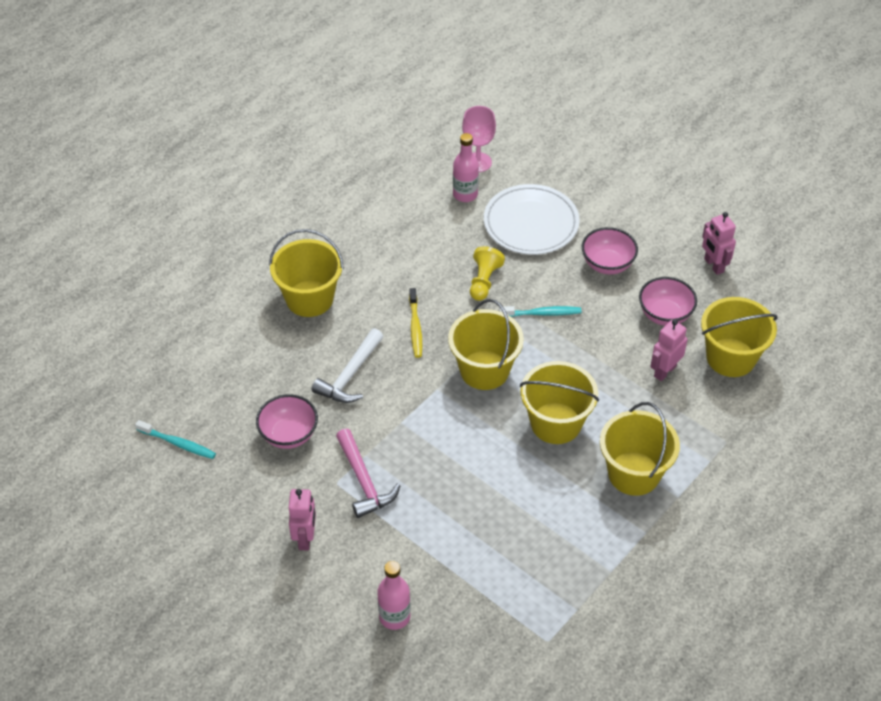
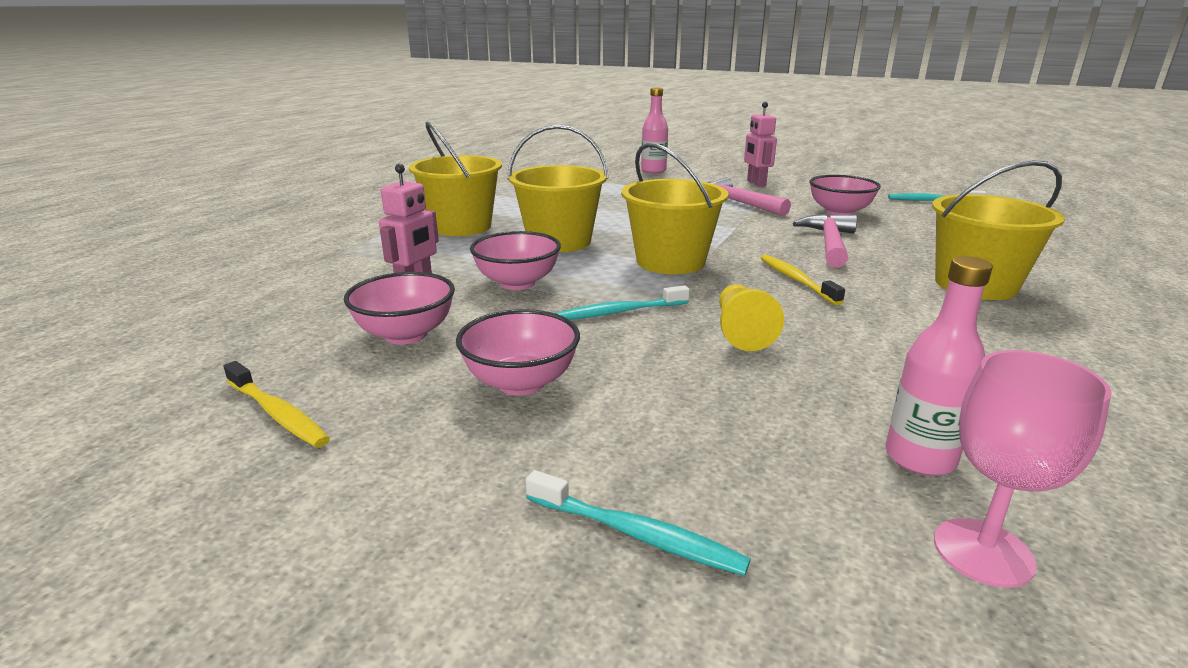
camera: 165 degrees right, 25 degrees down
(350, 375) = (829, 243): white hammer -> pink hammer
(531, 223) = (718, 425): white plate -> none
(579, 187) = (636, 534): none -> turquoise toothbrush
(597, 361) = (517, 283): none -> pink bowl
(713, 265) = (278, 413): pink robot -> yellow toothbrush
(730, 357) = (302, 307): yellow bucket -> none

